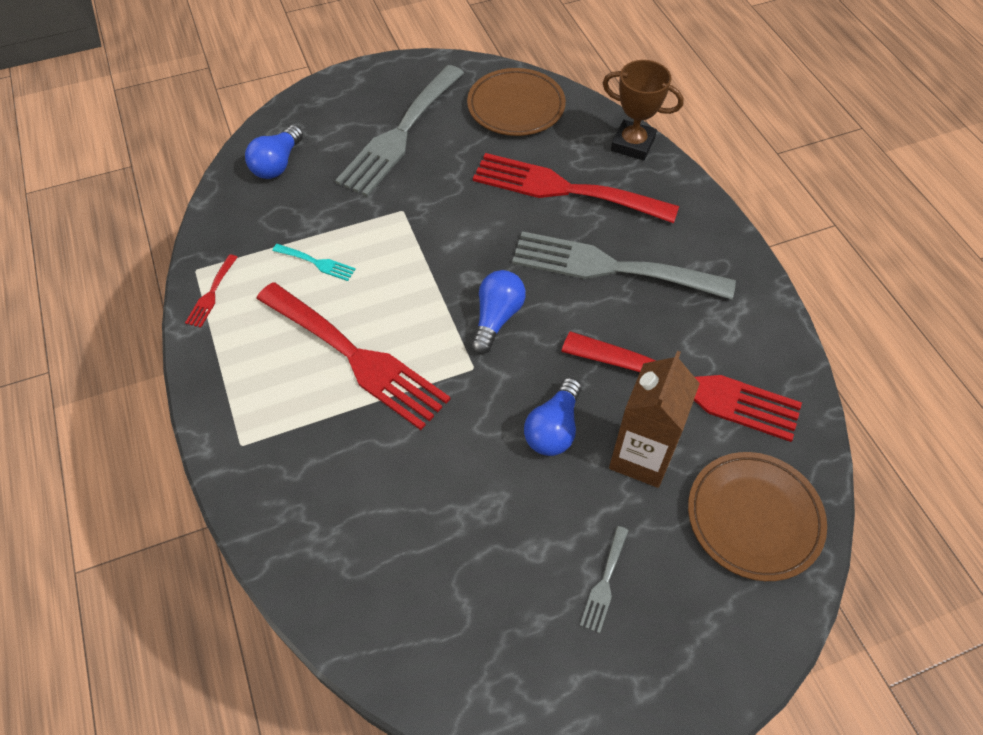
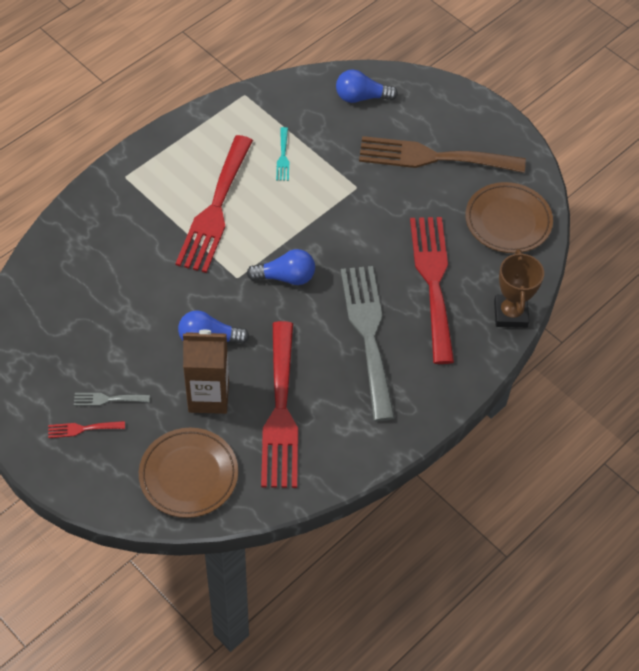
camera: 65 degrees right, 0 degrees up
(211, 294) = (229, 112): red fork -> red fork (82, 429)
(400, 134) = (432, 157): grey fork -> brown fork

